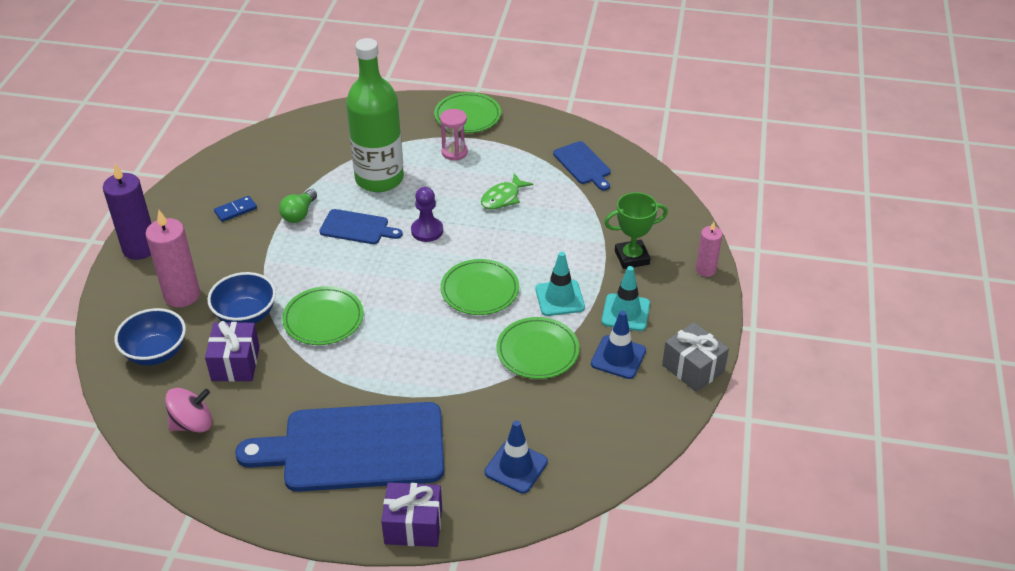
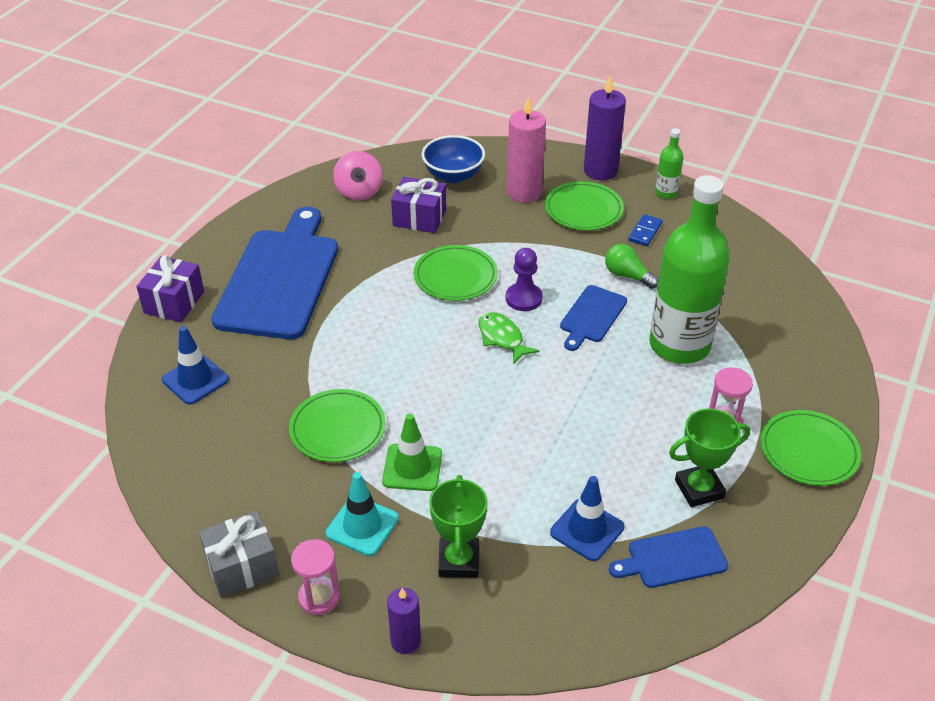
camera: 105 degrees right, 0 degrees up
(173, 203) = (666, 193): none -> green bottle
(235, 210) = (645, 232): blue domino -> blue domino turned 45 degrees clockwise
(246, 315) = (481, 228): blue bowl -> none
(427, 231) = (570, 372): purple pawn -> purple pawn (523, 298)
(479, 290) = (453, 399): green plate -> green plate (583, 210)
(503, 198) = (616, 453): green fish -> green fish (502, 338)
(520, 159) = (699, 489): none -> green trophy
(559, 298) = (412, 468): turquoise traffic cone -> green traffic cone
(618, 357) = (294, 498): blue traffic cone -> blue traffic cone (587, 530)
(696, 319) = (319, 597): none -> pink hourglass
(705, 270) = (405, 641): pink candle -> purple candle

